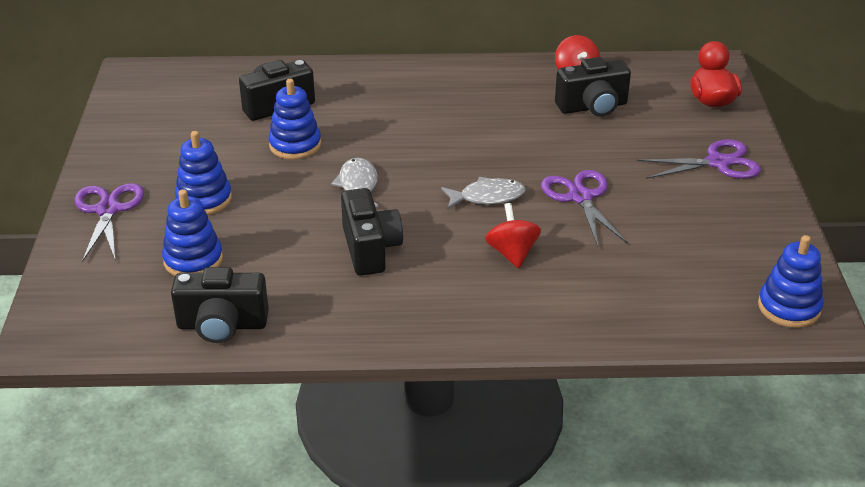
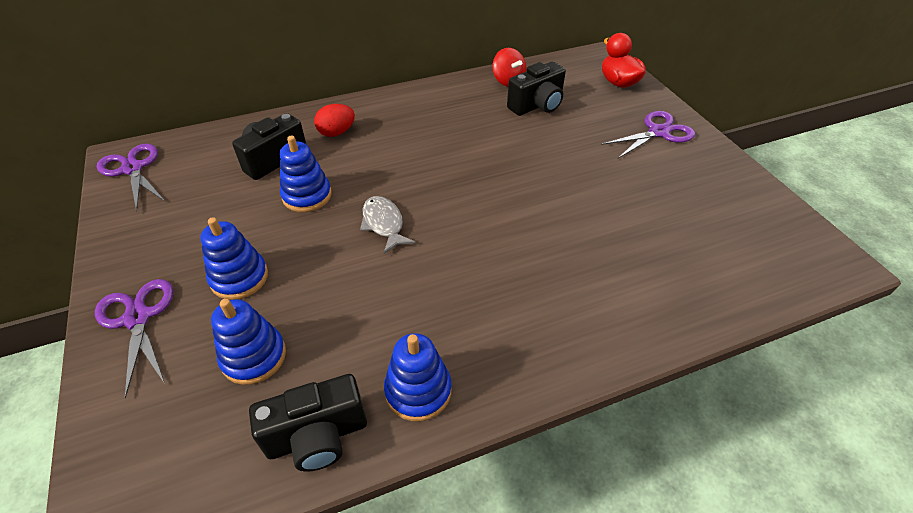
camera: 20 degrees left, 10 degrees up
(353, 92) = (337, 133): none -> red egg
(370, 249) = (428, 291): black camera -> none
(487, 197) = (503, 207): grey fish -> none
(512, 253) = (556, 260): red spinning top -> none
(581, 197) = (578, 188): purple scissors -> purple scissors (133, 169)
(789, 307) = (804, 252): blue stacking toy -> blue stacking toy (418, 390)

